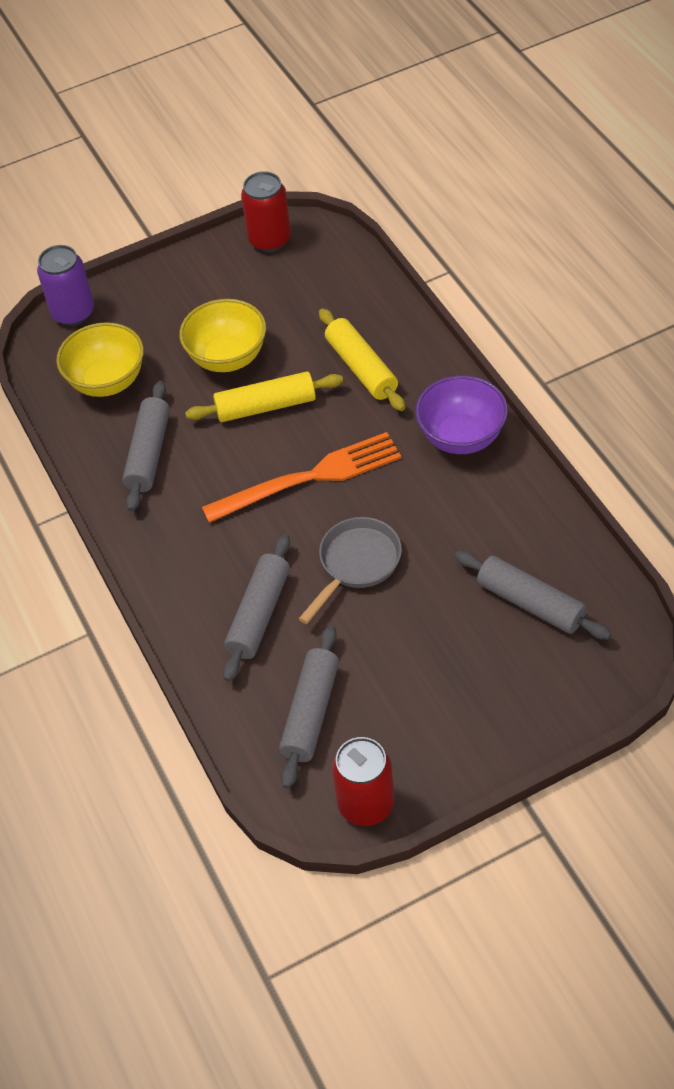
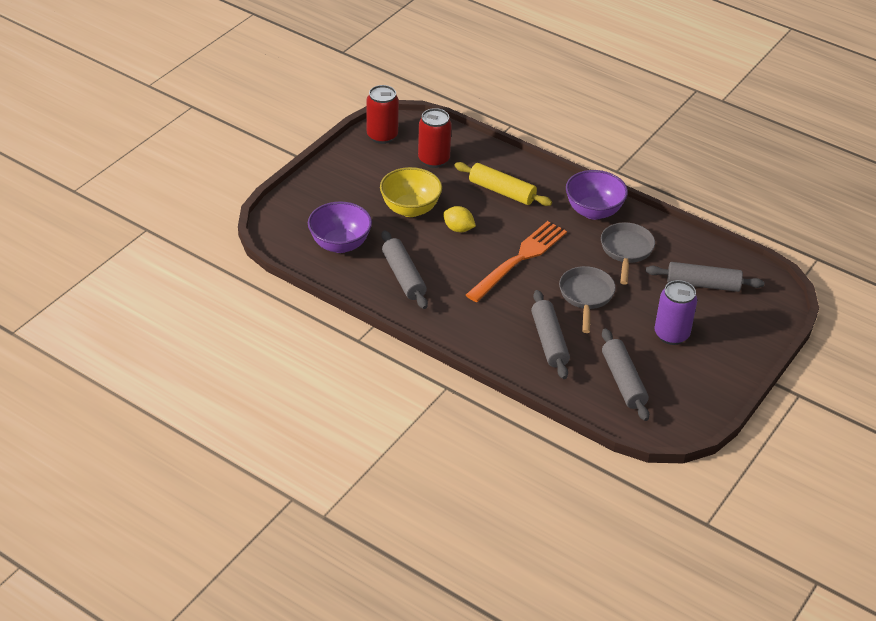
camera: 35 degrees left, 10 degrees down
(73, 313) = (281, 212): purple can -> purple can (671, 334)
(107, 381) = (340, 244): yellow bowl -> purple bowl
(266, 406) = (458, 229): yellow rolling pin -> yellow lemon
(366, 804) = (693, 415): red can -> red can (433, 160)
(461, 513) = (626, 251): none -> grey pan

